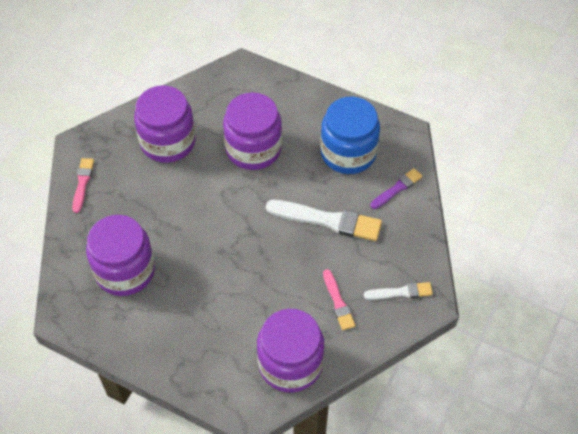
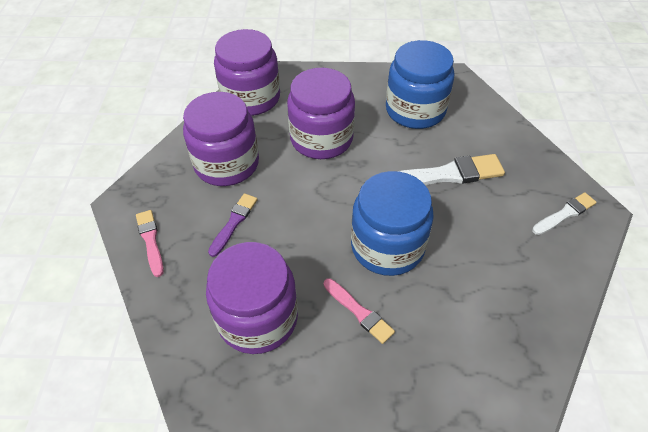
camera: 25 degrees left, 5 degrees down
(245, 259) = (387, 246): none -> blue jar
(290, 363) = (518, 340): purple jar -> purple jar (251, 98)
(338, 302) = (514, 250): pink brush -> pink brush (359, 312)
(397, 188) = (483, 123): purple brush -> purple brush (234, 223)

